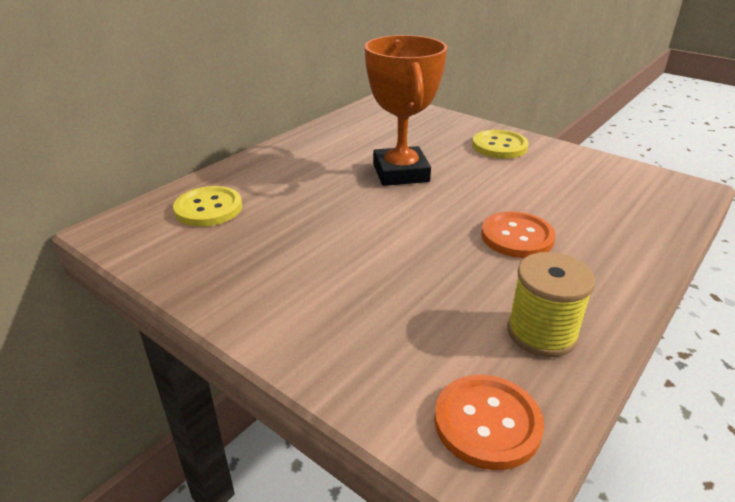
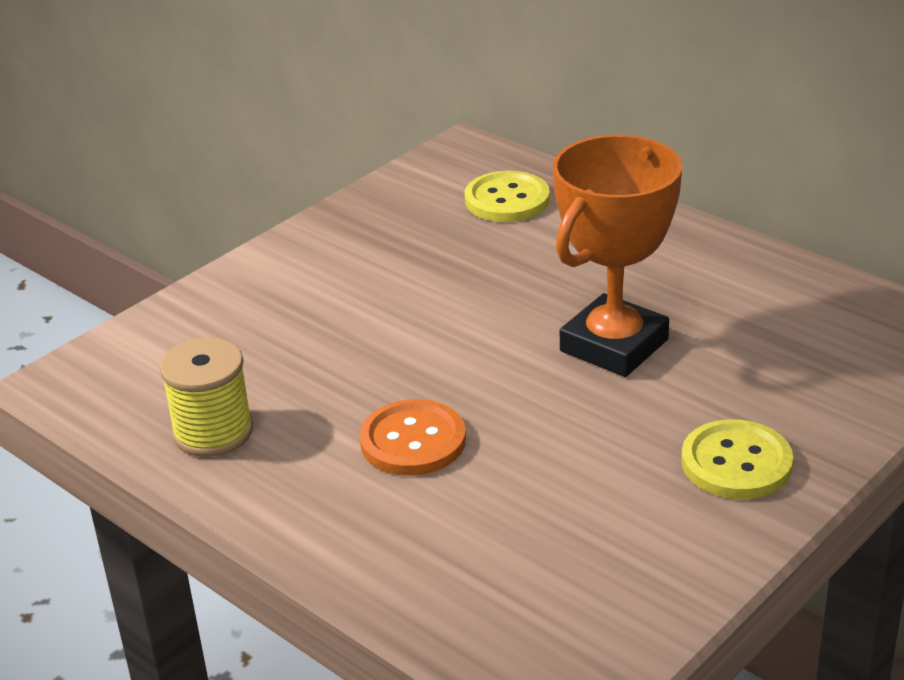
camera: 95 degrees right, 0 degrees up
(400, 173) = (614, 345): orange trophy -> orange trophy turned 45 degrees counterclockwise
(487, 423) = (108, 381): orange button -> none

